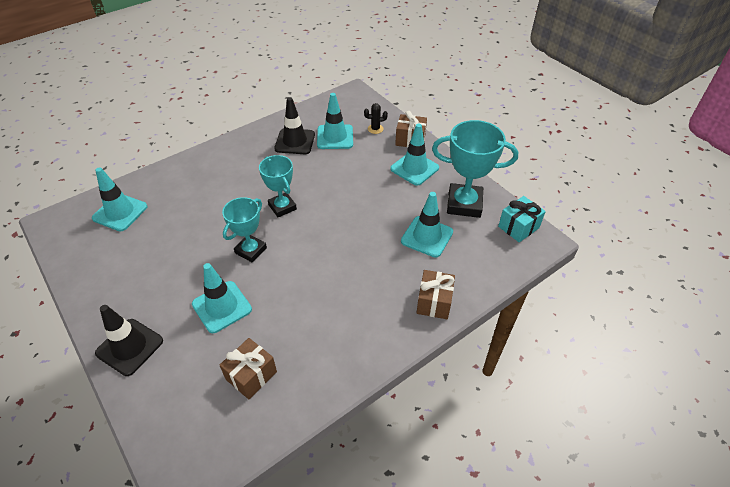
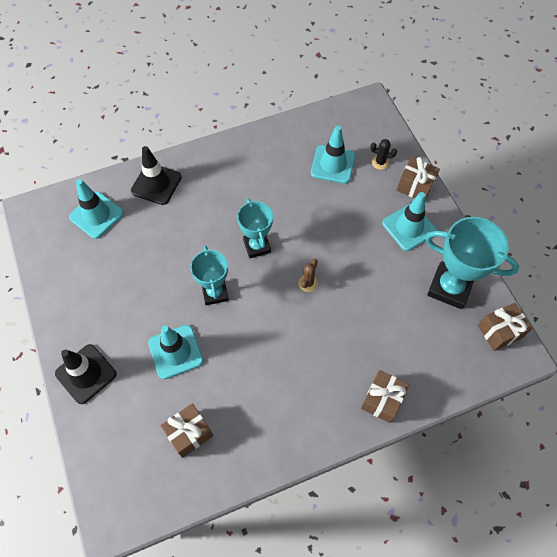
camera: 15 degrees right, 15 degrees up
(251, 250) = (215, 292): turquoise trophy -> turquoise trophy turned 60 degrees counterclockwise
(295, 141) = (288, 161): black traffic cone -> black traffic cone (156, 184)
(337, 225) = (308, 283): none -> brown cactus
(427, 236) = (397, 319): turquoise traffic cone -> none
(518, 227) = (499, 331): turquoise gift -> brown gift

